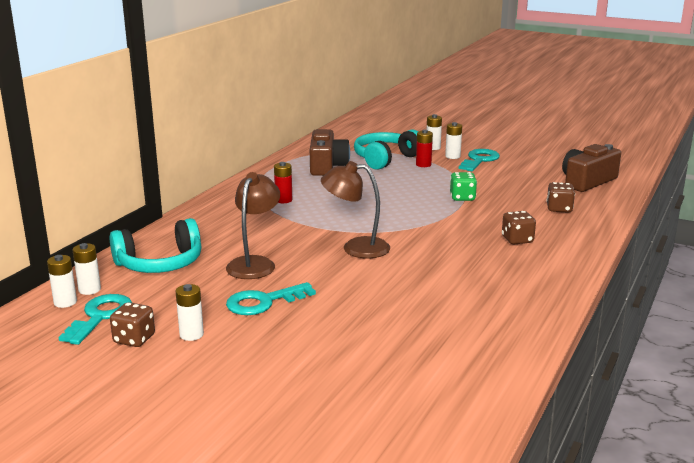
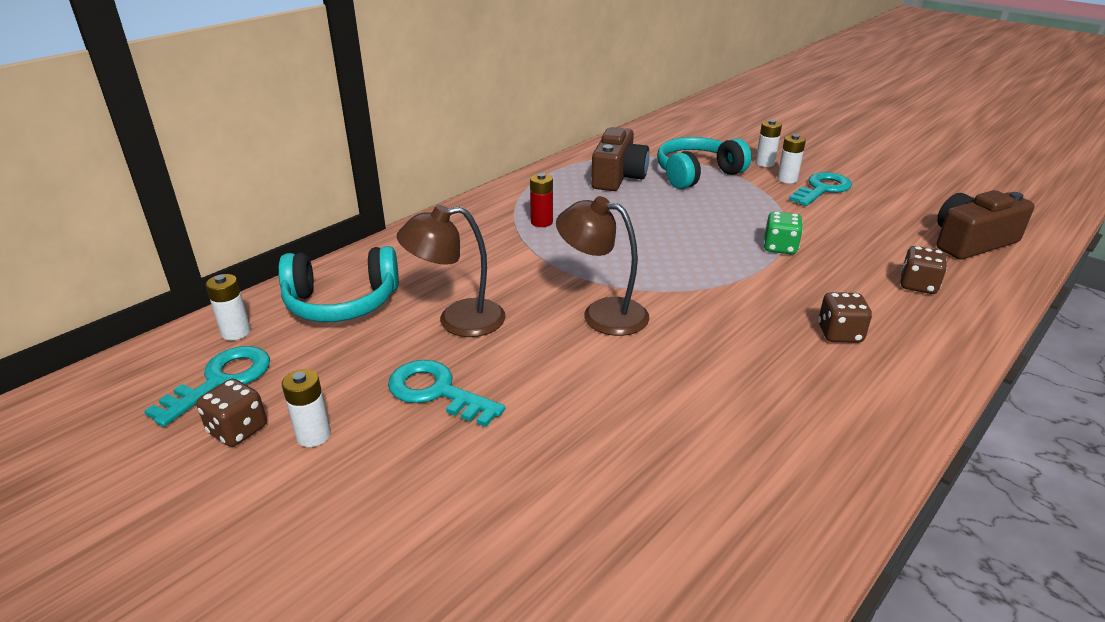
camera: 15 degrees right, 10 degrees up
(65, 302) = (196, 348): white battery -> none
(254, 263) = (457, 320): brown lamp -> brown lamp turned 135 degrees counterclockwise
(263, 302) = (436, 392): turquoise key -> turquoise key turned 45 degrees clockwise
(423, 164) = (743, 188): red battery -> none

